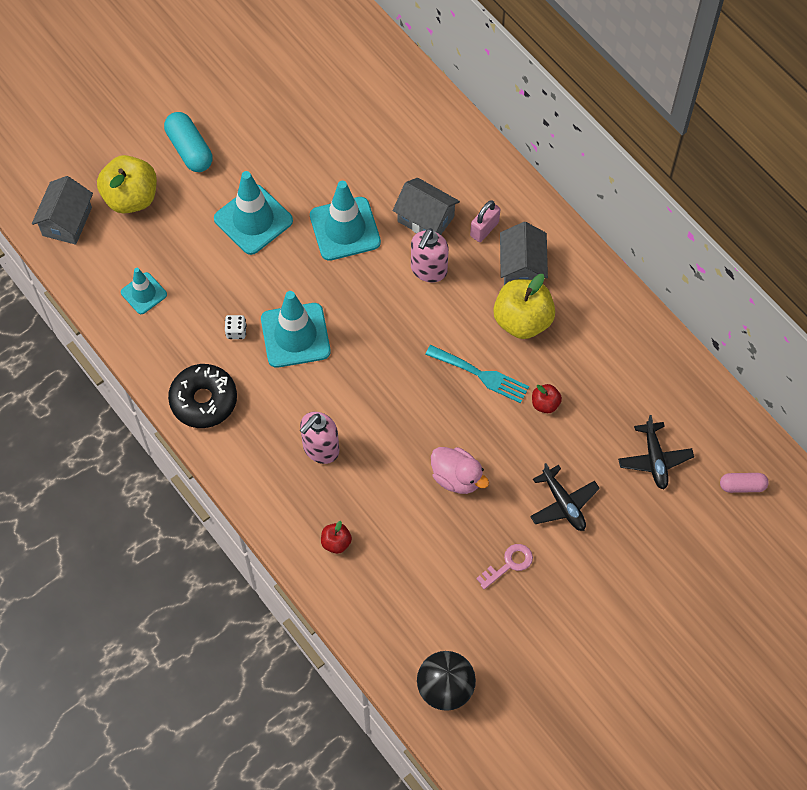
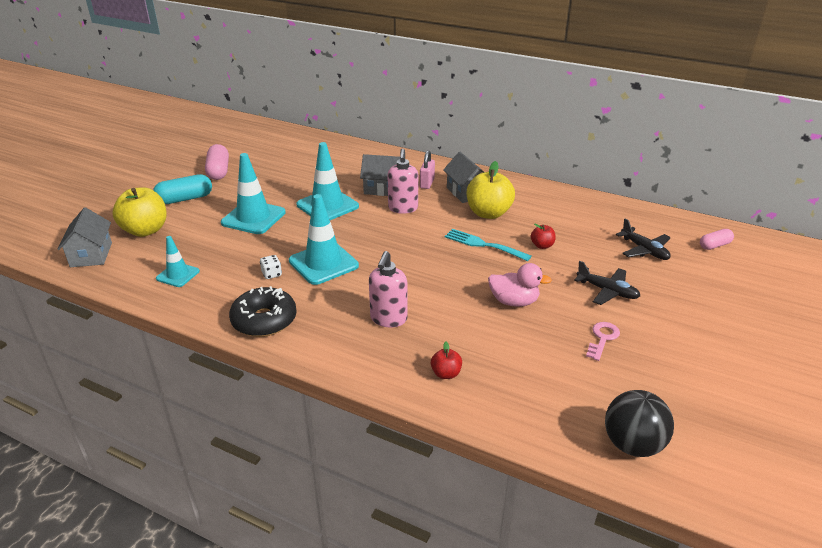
camera: 25 degrees left, 30 degrees down
(190, 149) = (185, 199): turquoise capsule -> turquoise capsule turned 60 degrees counterclockwise
(246, 101) = (218, 171): none -> pink capsule
(481, 375) = (483, 245): turquoise fork -> turquoise fork turned 150 degrees counterclockwise

